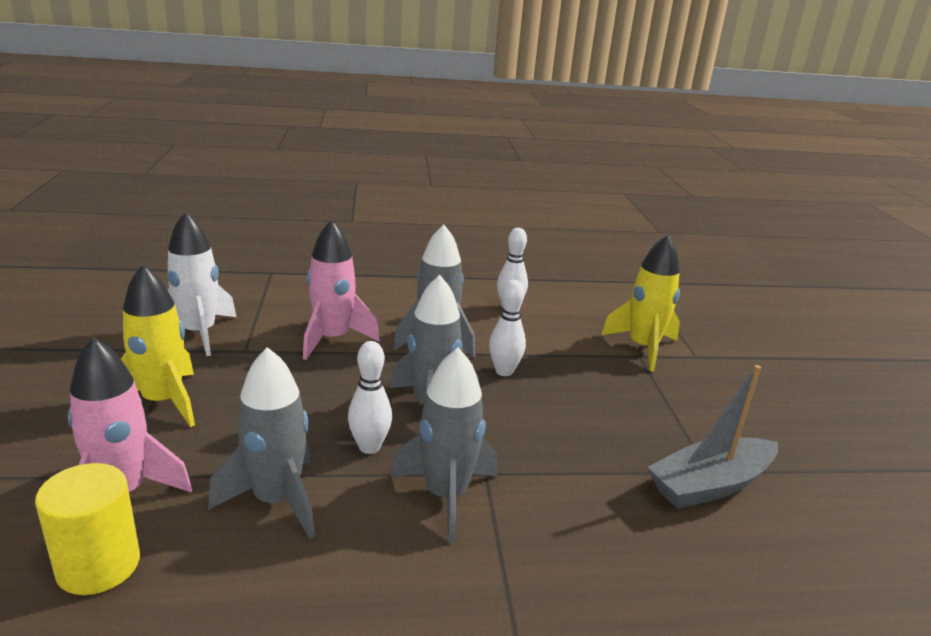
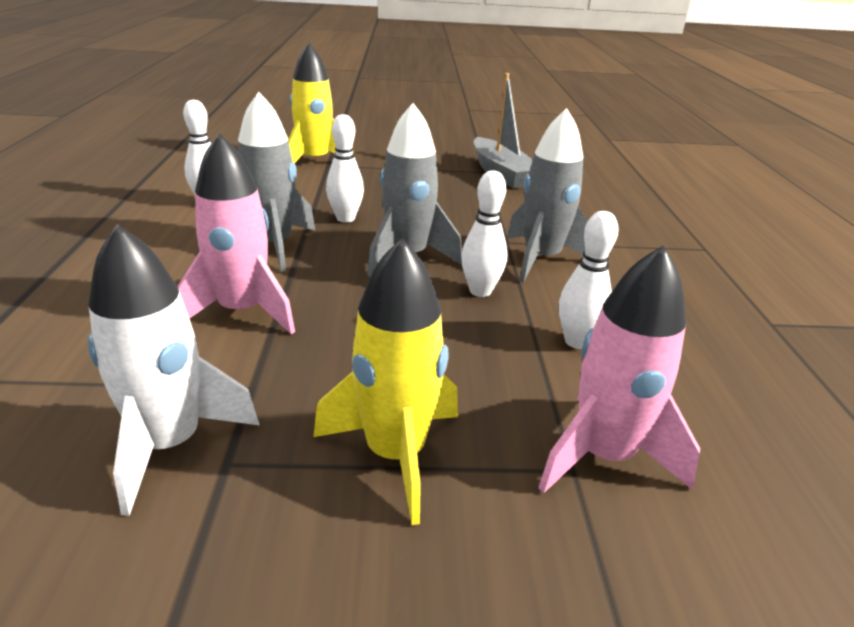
camera: 85 degrees left, 5 degrees up
(98, 565) = (719, 450): yellow cylinder -> none
(277, 501) = (577, 341): grey rocket -> white bowling pin

